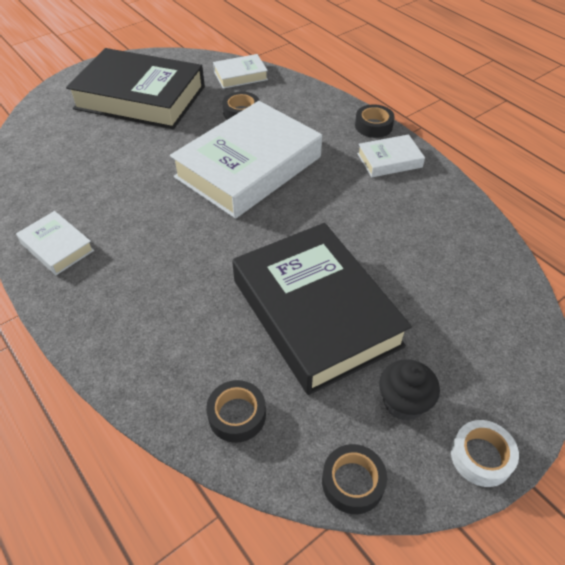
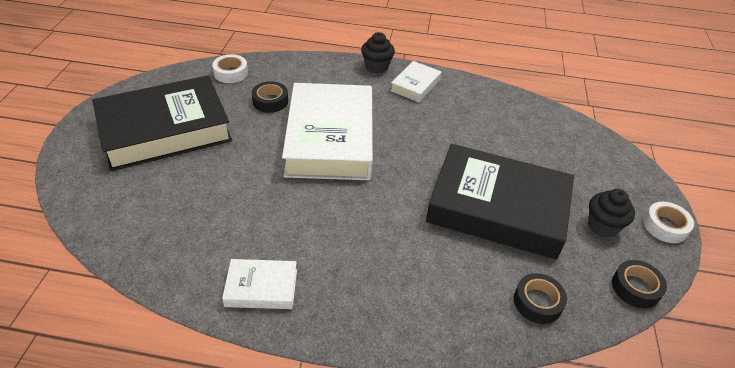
camera: 45 degrees left, 5 degrees down
(240, 75) = (231, 73): white book -> white tape
(373, 126) = (376, 67): black tape -> black cupcake

